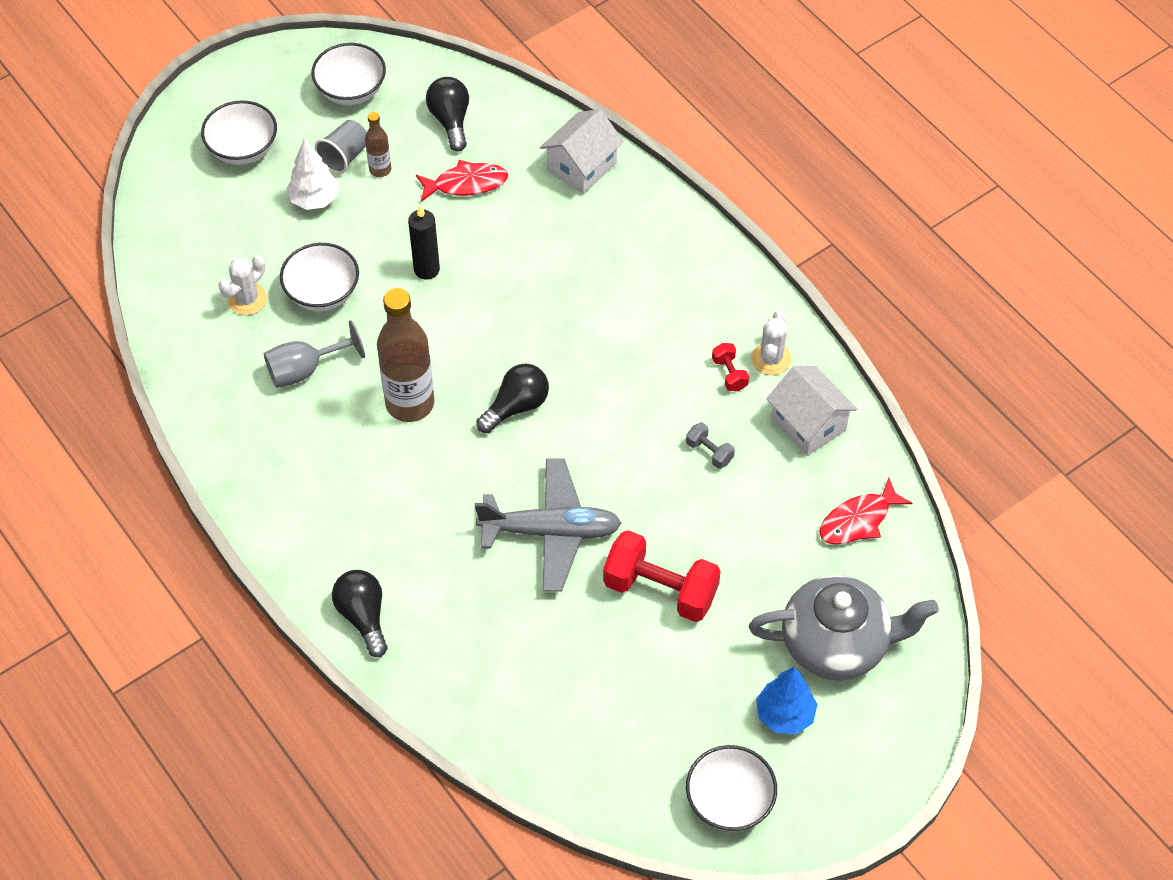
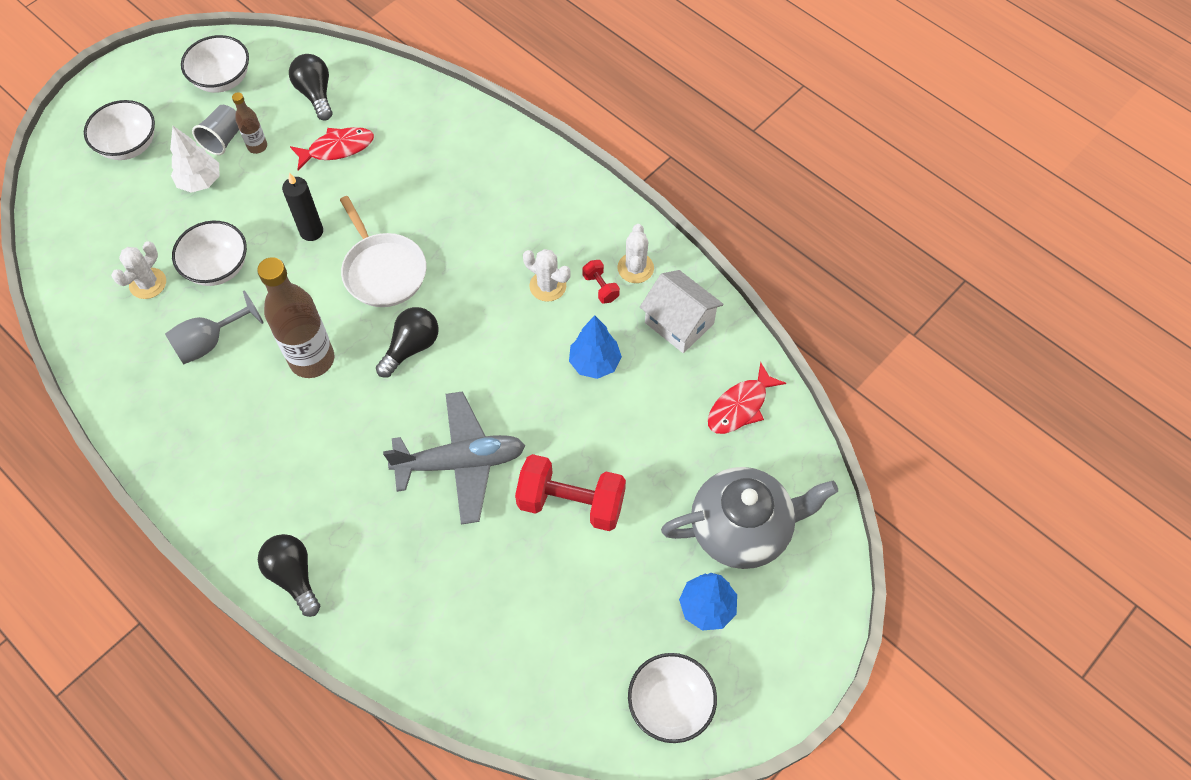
camera: 10 degrees left, 5 degrees up
(497, 322) = (383, 270): none -> white pan
(582, 167) = (439, 119): white house -> none
(672, 364) = (548, 286): none -> white cactus
(709, 452) = (594, 363): grey dumbbell -> blue tree

